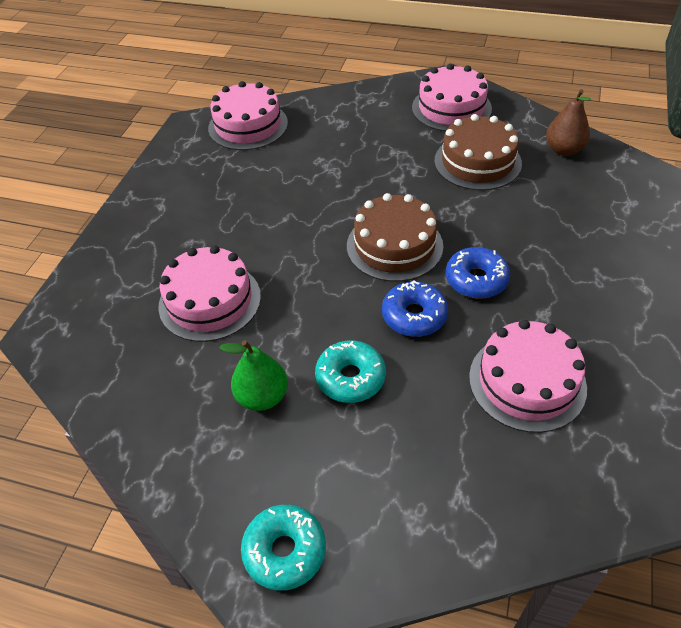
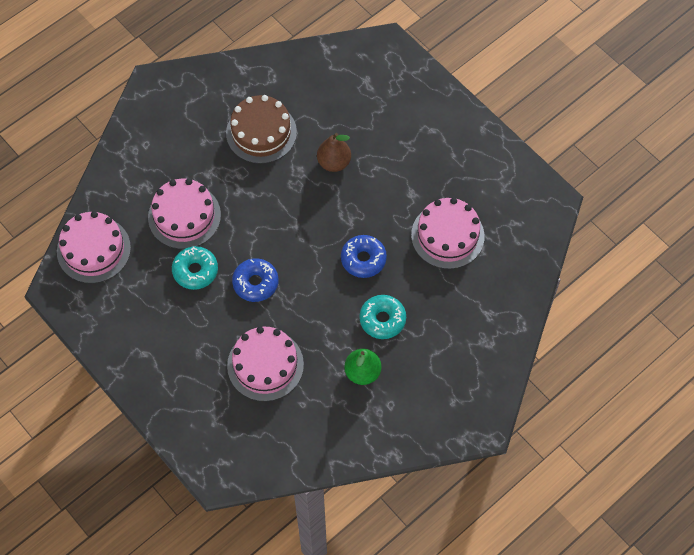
camera: 60 degrees left, 15 degrees up
(285, 551) = (462, 409): turquoise donut -> turquoise donut (195, 271)
(394, 246) = (299, 233): brown cake -> none
(451, 108) = (190, 106): pink cake -> pink cake (184, 216)
(476, 280) = (361, 208): blue donut -> blue donut (255, 283)
(563, 150) = (291, 75): brown pear -> brown pear (334, 162)

